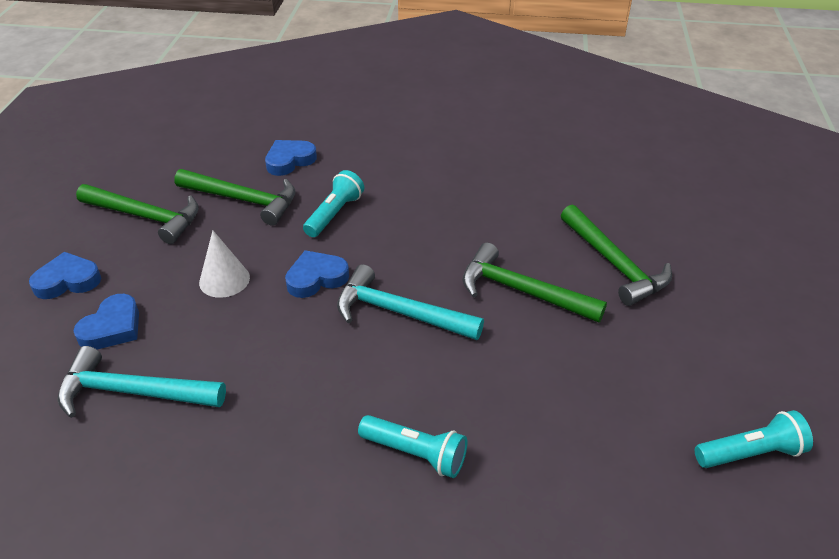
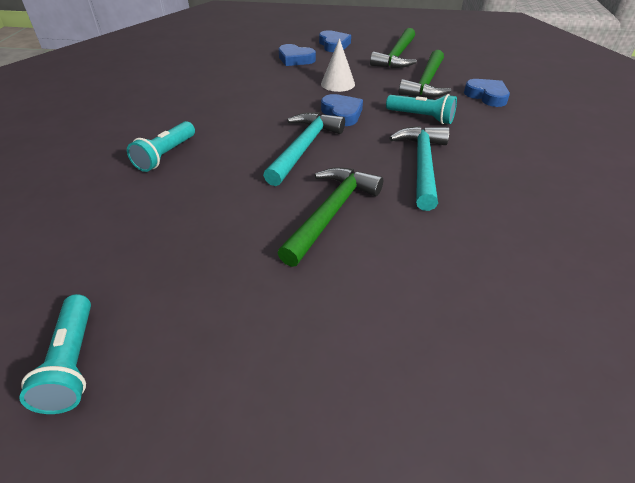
camera: 90 degrees right, 0 degrees up
(133, 392) = (245, 69): turquoise hammer -> turquoise hammer (422, 165)
(614, 264) = (382, 290): green hammer -> none

